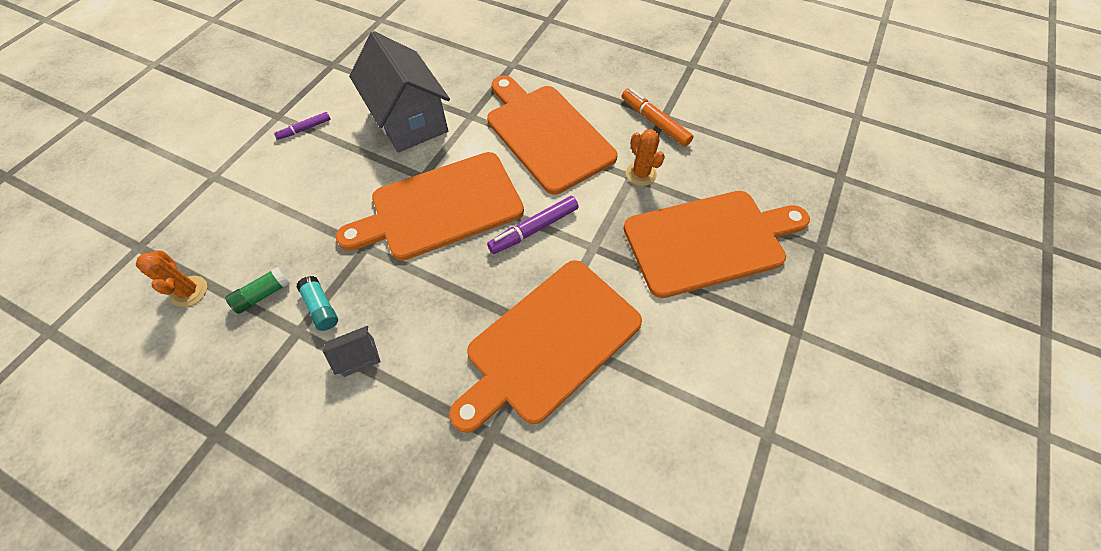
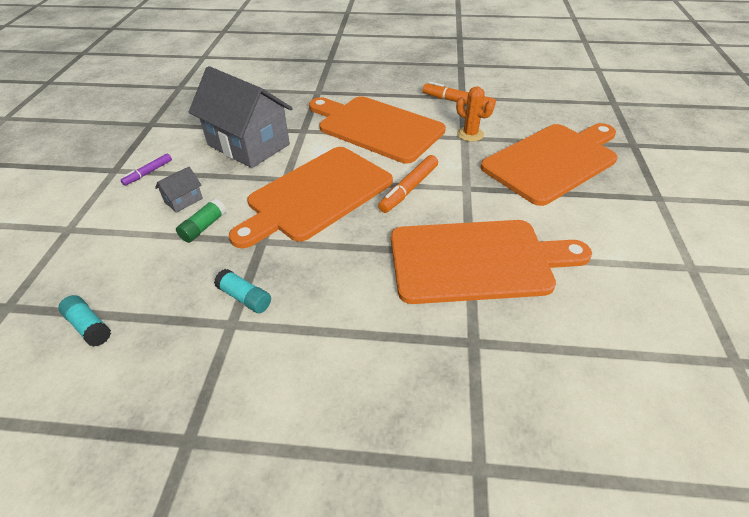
camera: 20 degrees left, 15 degrees down
(189, 291) = (89, 326): orange cactus -> turquoise glue stick
(263, 294) = (176, 305): green glue stick -> green glue stick (204, 227)
(359, 357) = (307, 324): grey house -> grey house (183, 200)
(534, 229) = (409, 189): purple marker -> orange marker
(549, 343) = (476, 260): orange cutting board -> orange cutting board turned 120 degrees counterclockwise

